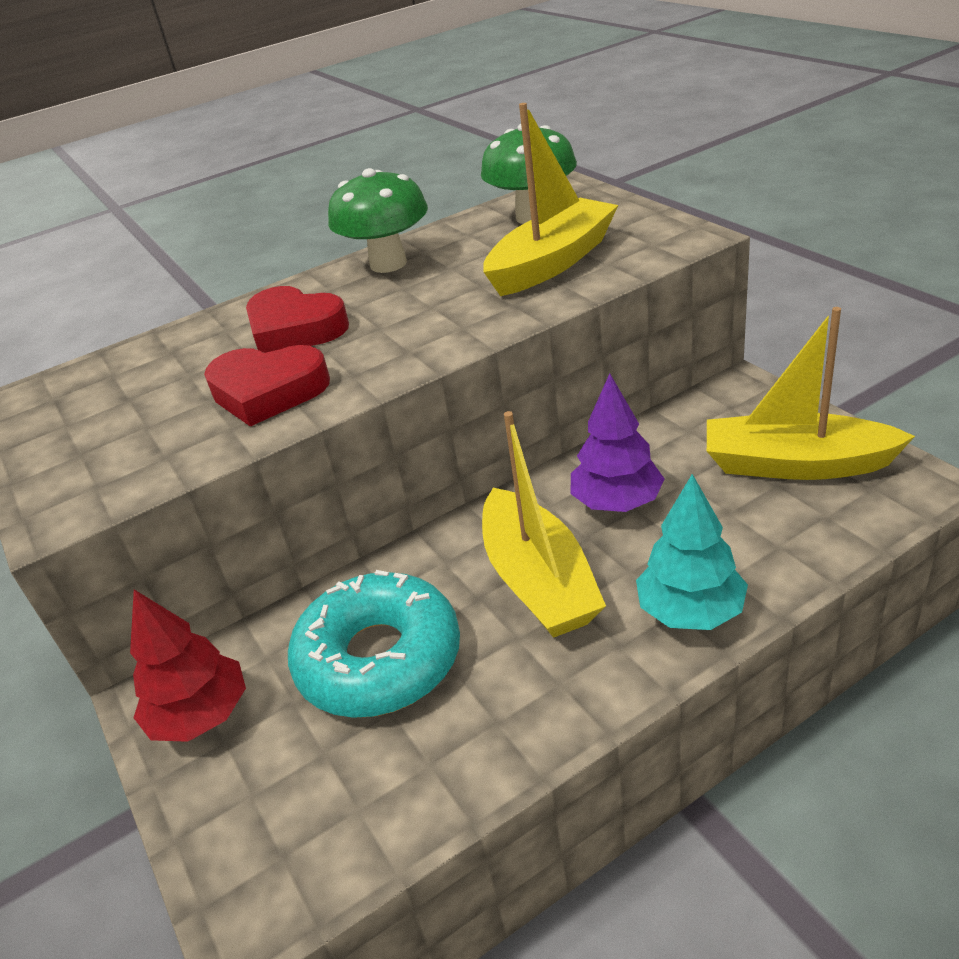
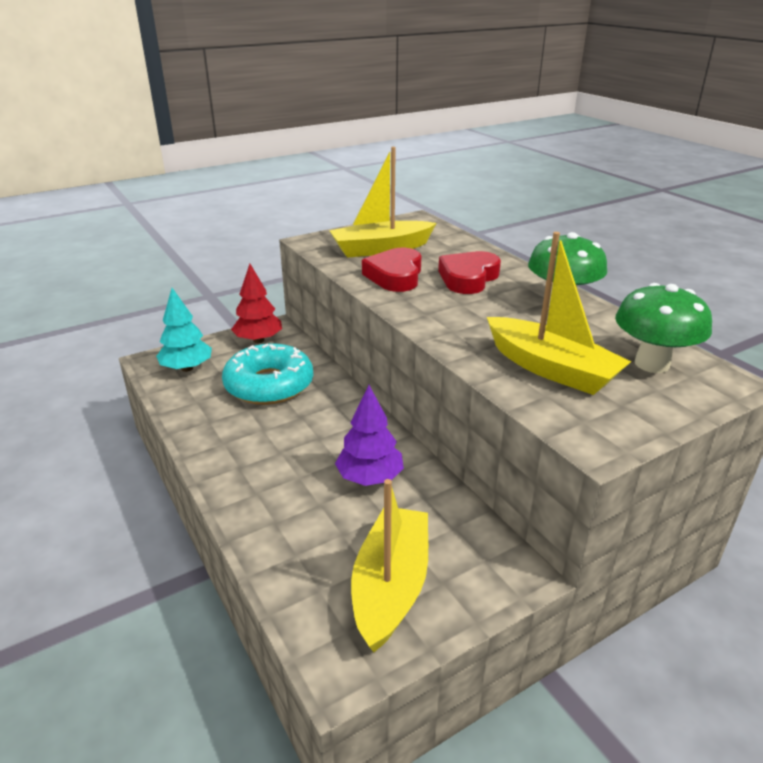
camera: 85 degrees right, 5 degrees down
(539, 581) = (305, 439): yellow boat -> yellow boat (381, 249)
(690, 612) = (251, 499): turquoise tree -> turquoise tree (187, 368)

